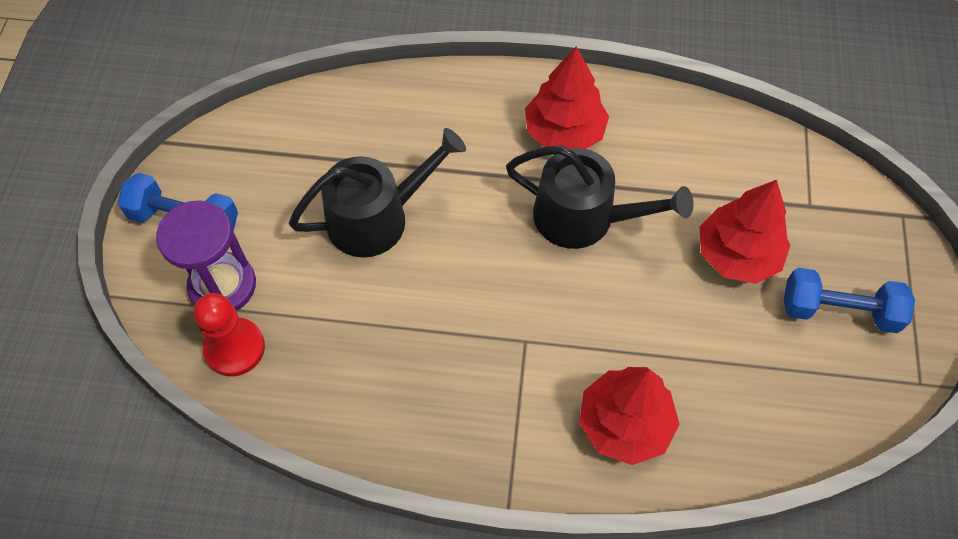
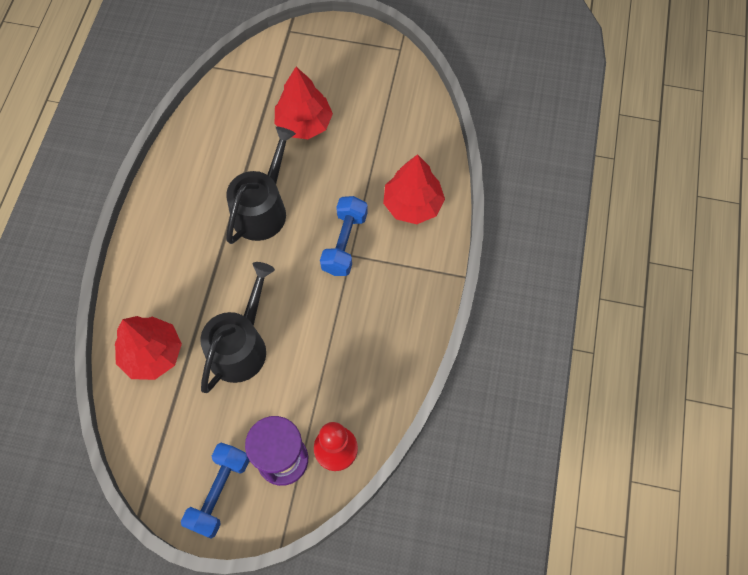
camera: 85 degrees left, 5 degrees up
(377, 217) = (240, 346): black watering can -> black watering can turned 45 degrees clockwise
(564, 132) = (189, 212): red tree -> red tree (152, 354)
(839, 310) = (350, 78): blue dumbbell -> blue dumbbell (344, 243)

